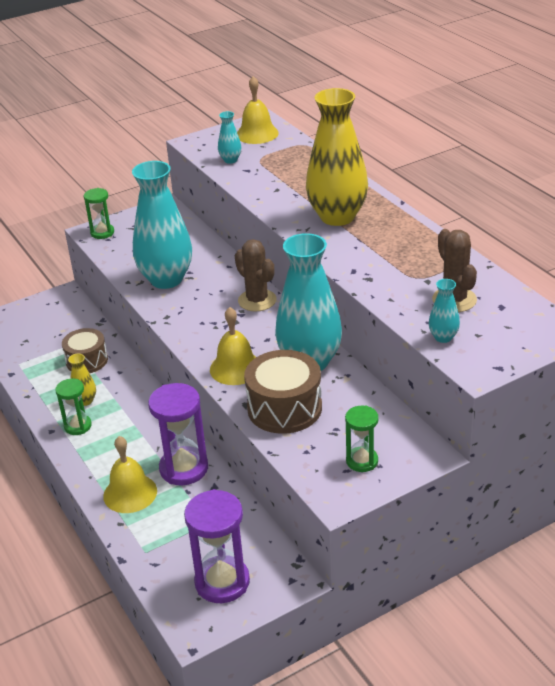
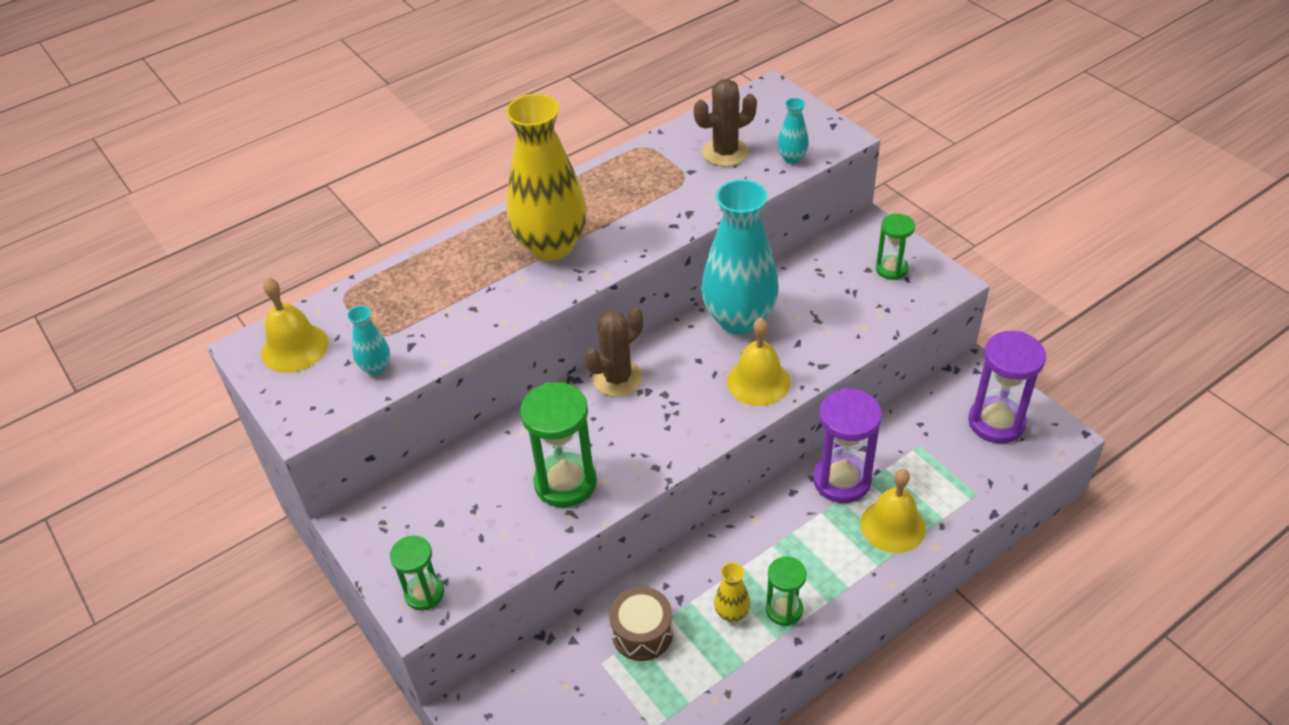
camera: 95 degrees left, 10 degrees up
(166, 279) = (565, 482): turquoise vase -> green hourglass
(284, 408) = (823, 332): brown drum -> none

